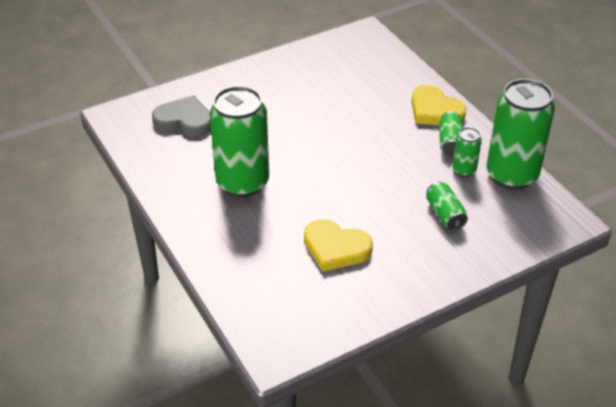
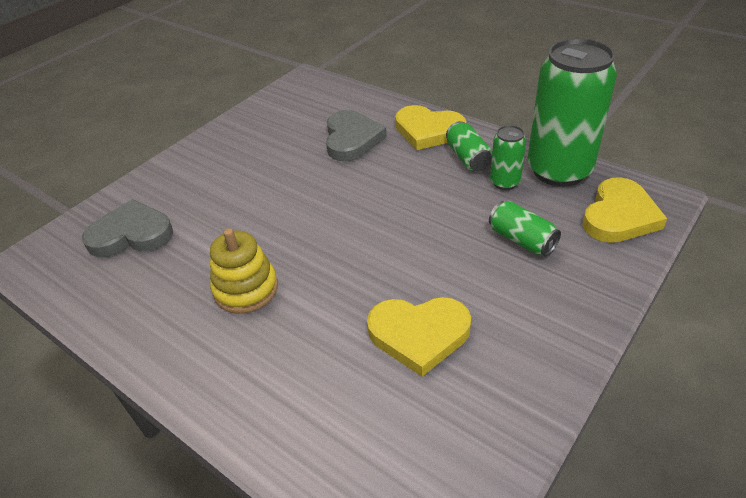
camera: 20 degrees left, 0 degrees up
(242, 183) = (246, 289): green can -> yellow stacking toy
(372, 98) = (352, 139): none -> grey heart
(528, 222) = (619, 216): none -> yellow heart

